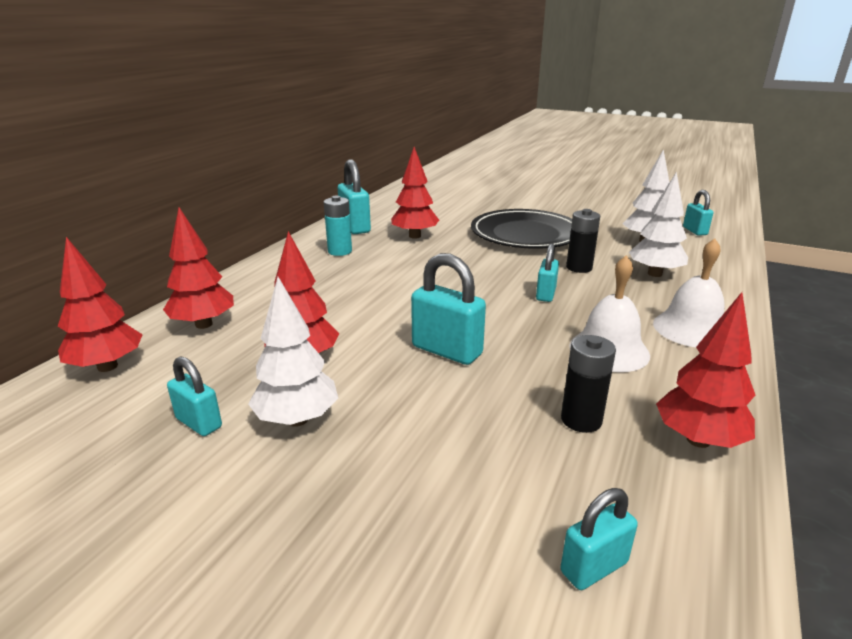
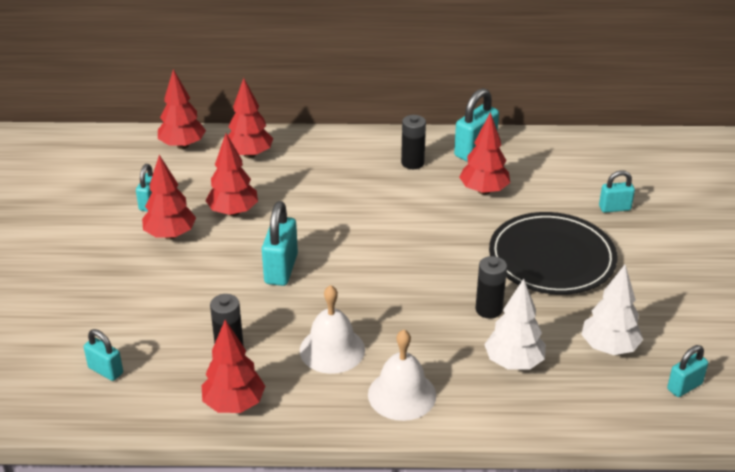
camera: 65 degrees right, 10 degrees up
(297, 419) = (170, 235): white tree -> red tree
(340, 251) = (412, 163): turquoise battery -> black battery
(545, 294) = (411, 299): turquoise padlock -> turquoise padlock (614, 208)

